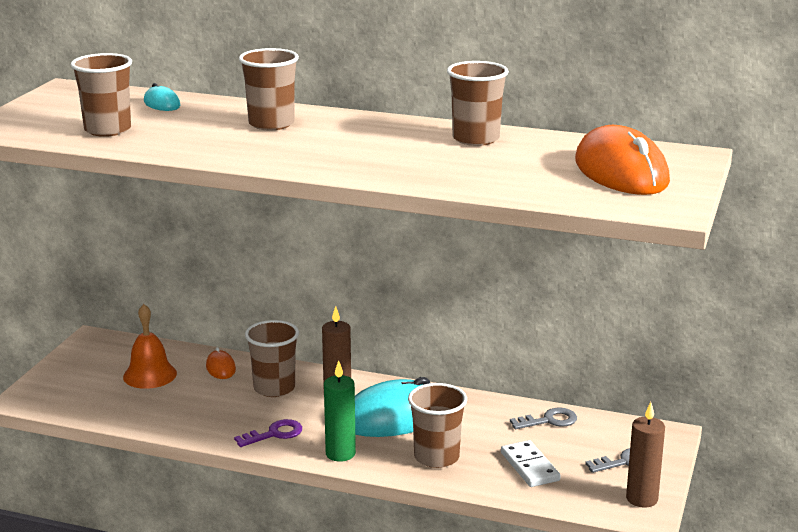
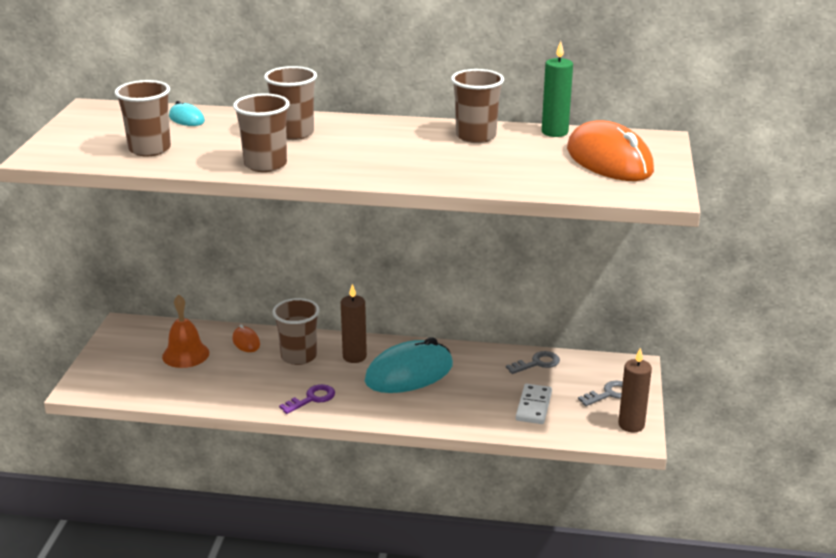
camera: 10 degrees left, 5 degrees up
(340, 454) = (374, 411): green candle -> green candle (554, 132)
(436, 457) = (455, 406): brown cup -> brown cup (265, 164)
(529, 467) = (533, 406): white domino -> white domino turned 45 degrees clockwise

